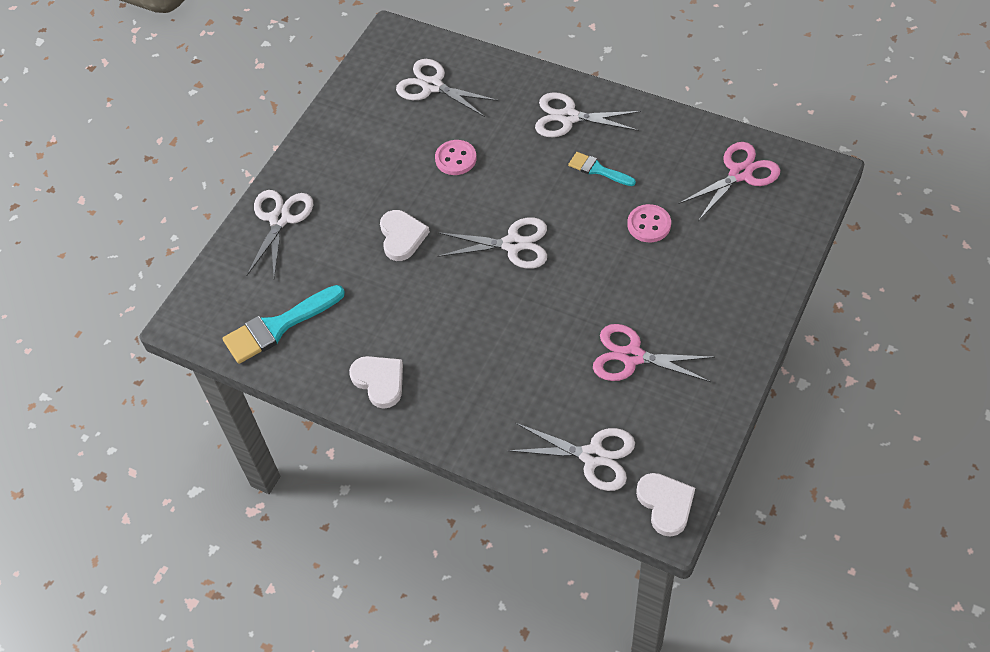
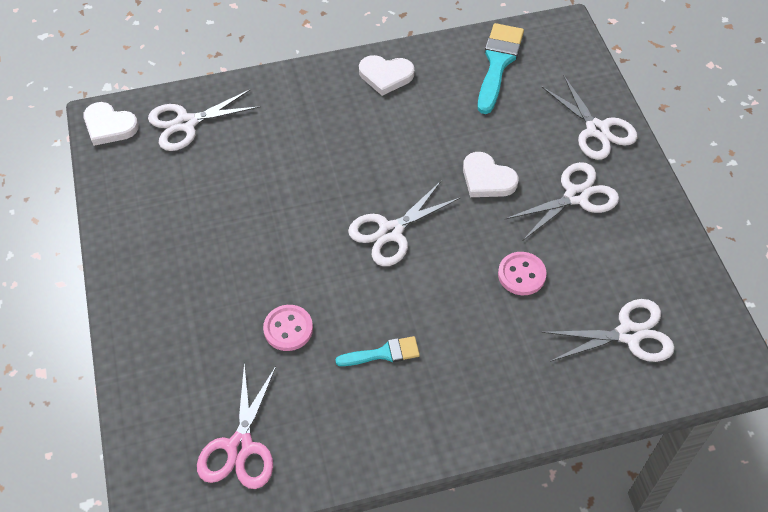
camera: 135 degrees right, 0 degrees up
(568, 117) = (465, 393): white scissors -> white scissors (576, 196)
(632, 356) = (212, 207): pink scissors -> none

